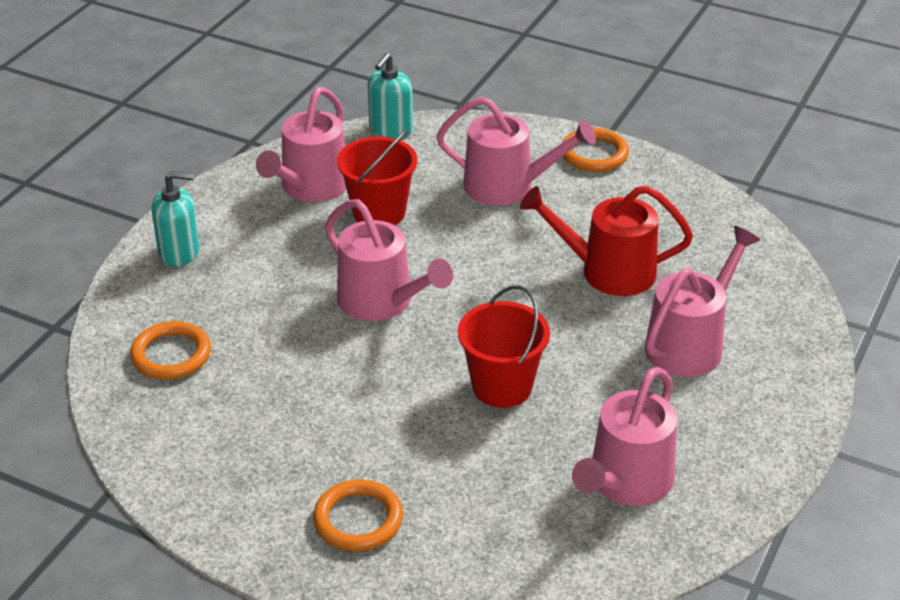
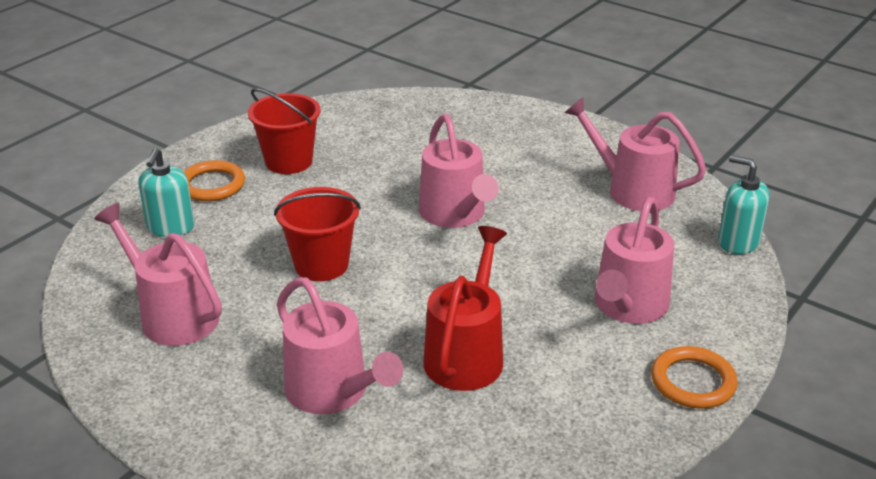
camera: 100 degrees right, 5 degrees down
(171, 355) = (420, 121): orange ring -> none
(179, 252) = (545, 127): turquoise soap dispenser -> turquoise soap dispenser (170, 227)
(379, 212) = (589, 223): red bucket -> red bucket (289, 161)
(382, 302) = (455, 214): pink watering can -> pink watering can turned 75 degrees counterclockwise

